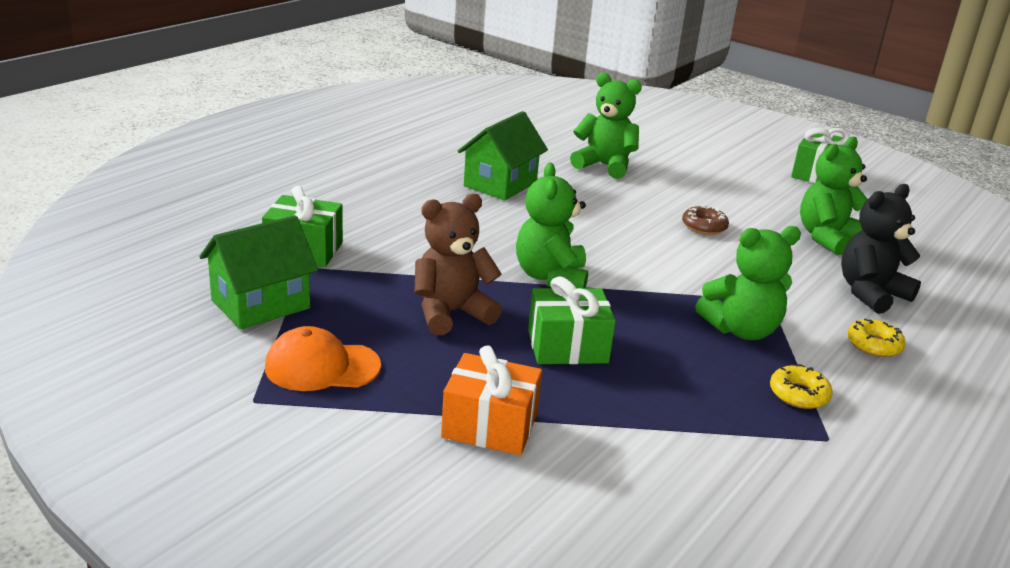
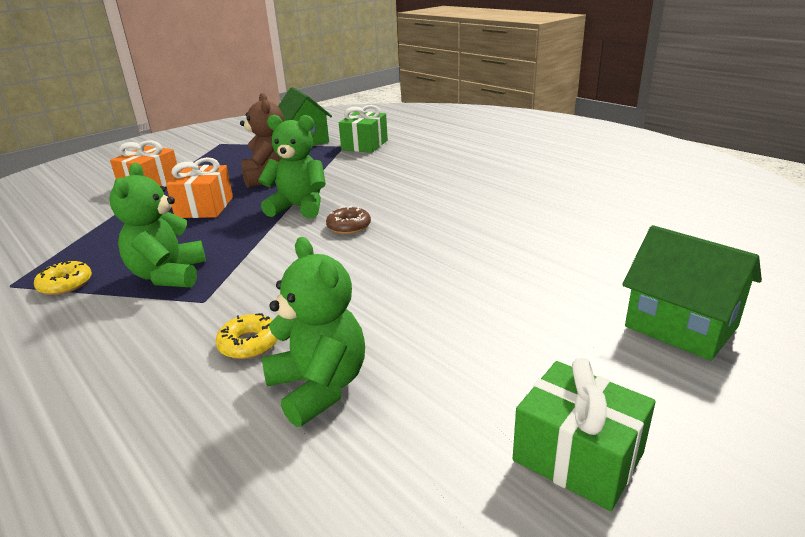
camera: 105 degrees right, 0 degrees up
(322, 366) = (236, 153): orange cap -> none
(500, 184) = (474, 197): green house -> green house (680, 327)
(567, 346) = (205, 207): green gift -> orange gift
(604, 166) = (539, 249): green teddy bear -> none
(704, 226) = (373, 290): brown donut -> brown donut (349, 226)
(870, 293) = (166, 381): black teddy bear -> none
(874, 345) = (79, 348): yellow donut -> yellow donut (249, 343)

